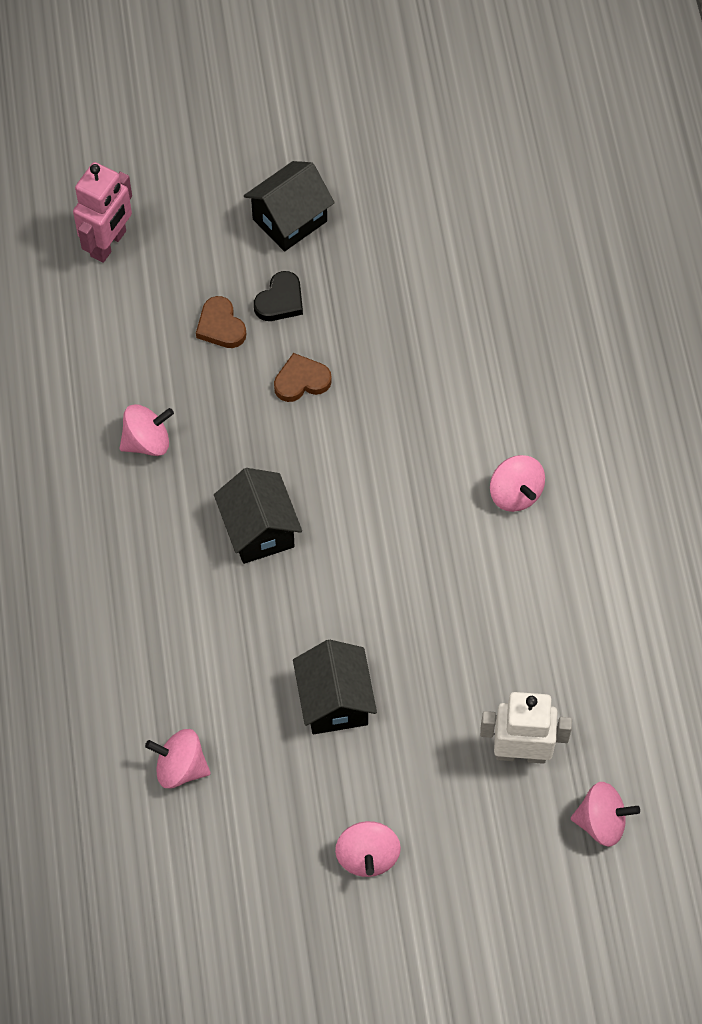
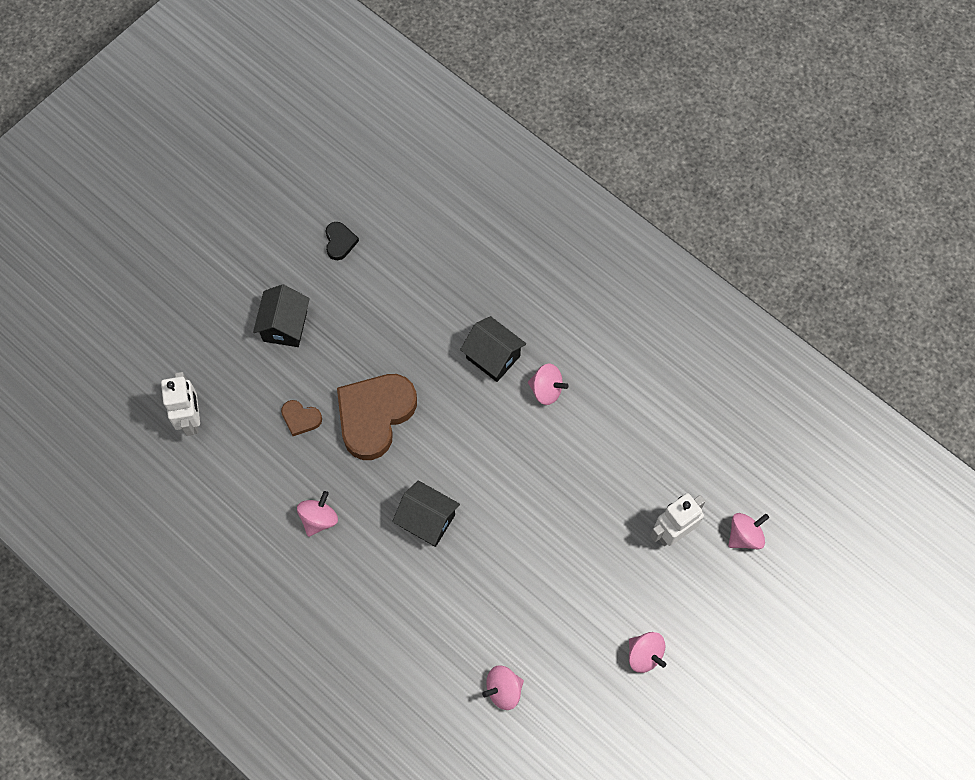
camera: 40 degrees left, 5 degrees up
(109, 244) = (191, 419): pink robot -> white robot
(280, 300) = (321, 378): black heart -> black heart (340, 242)
(301, 381) = (374, 415): brown heart -> brown heart, size x2.23
(334, 701) = (553, 584): black house -> black house (493, 357)

